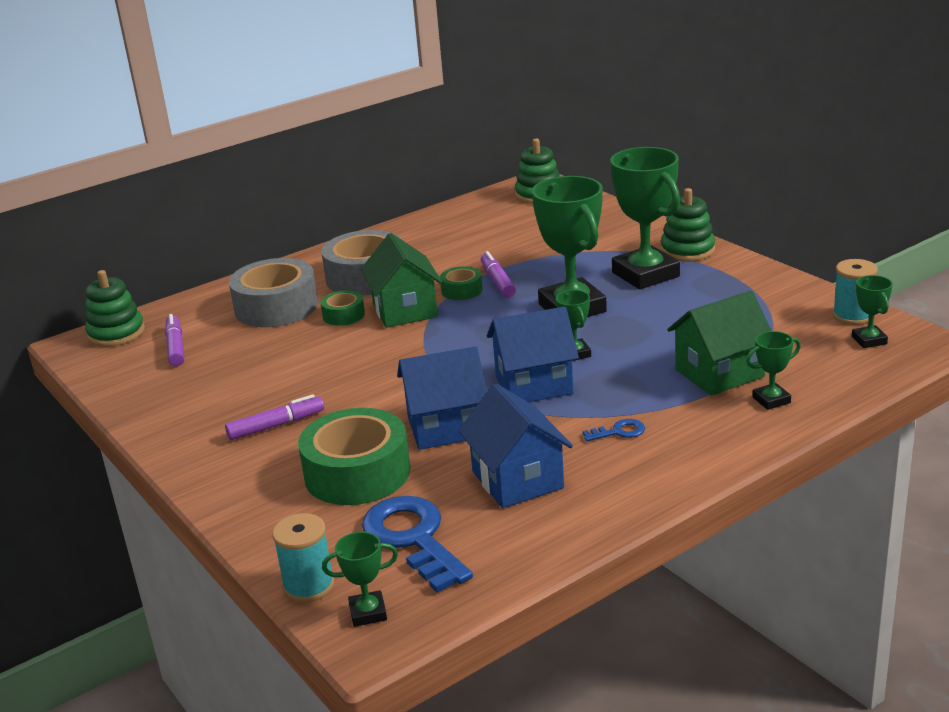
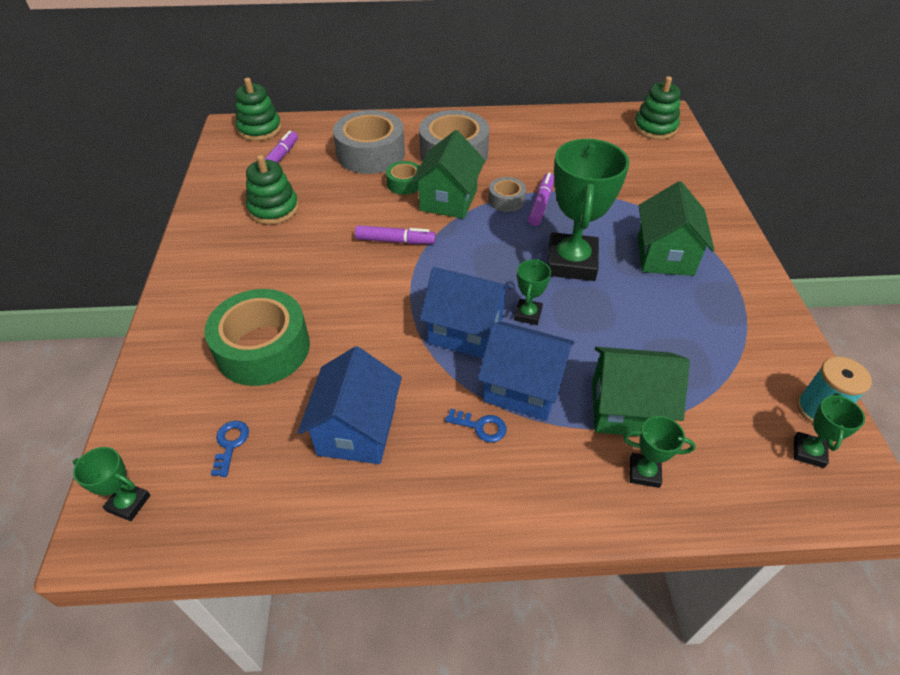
camera: 30 degrees right, 20 degrees up
(276, 425) = (262, 267): purple marker -> purple marker (395, 241)
(309, 586) = (125, 445): turquoise spool -> none
(413, 538) = (230, 444): blue key -> blue key, size x0.44
(446, 427) = (363, 338): blue house -> blue house (523, 388)
(462, 290) = (506, 200): green tape -> grey tape
(645, 274) = (665, 256): green trophy -> green house
(687, 250) = (726, 246): green stacking toy -> green stacking toy (273, 209)

